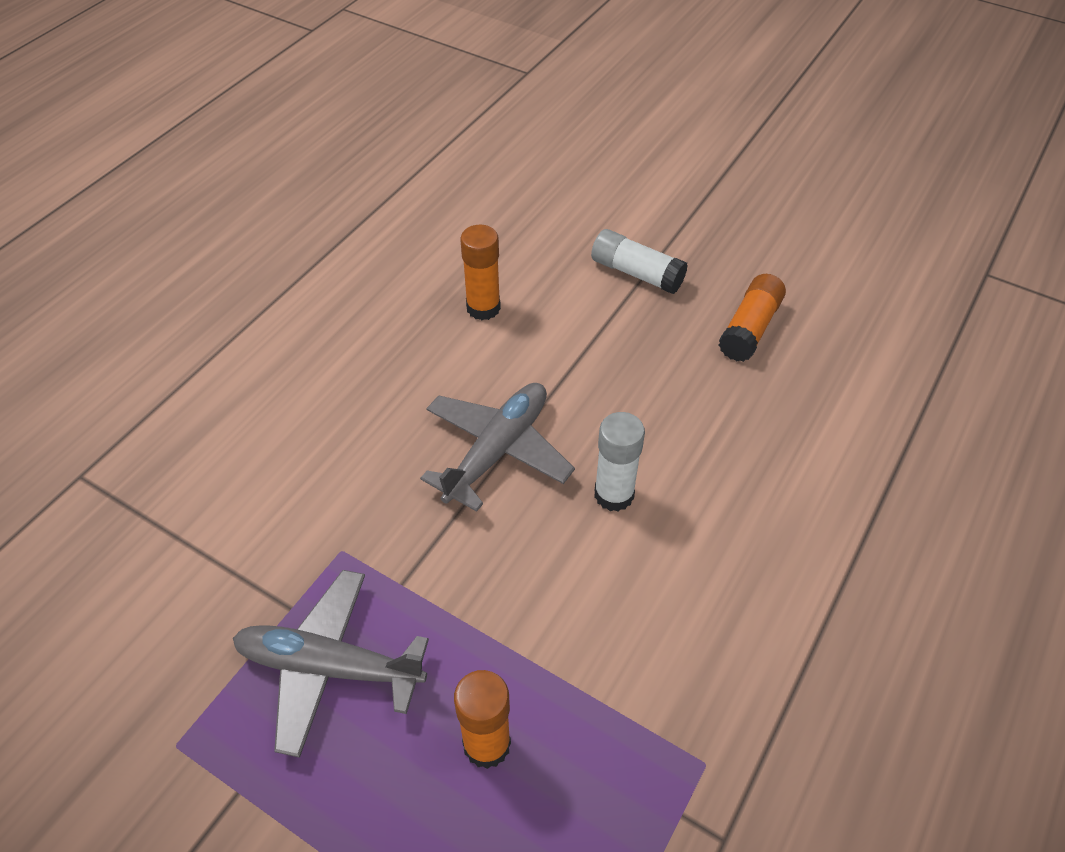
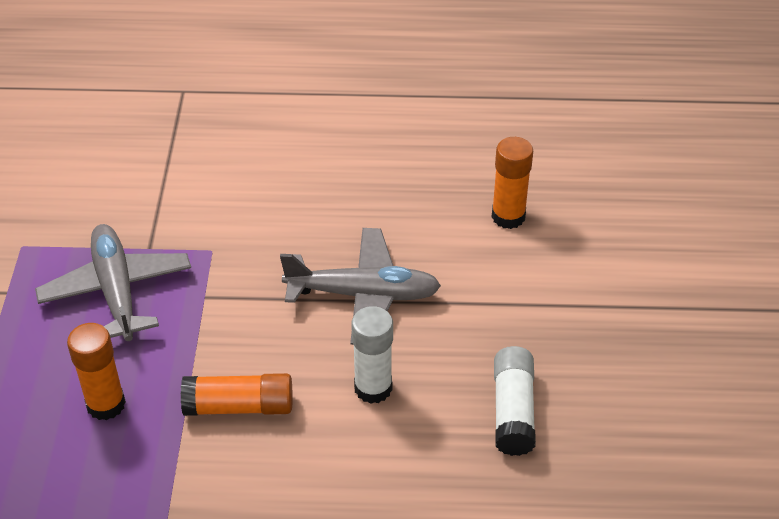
camera: 60 degrees right, 5 degrees down
(636, 273) = (644, 300): white glue stick -> white glue stick (513, 411)
(749, 328) = (646, 413): orange glue stick -> orange glue stick (239, 406)

